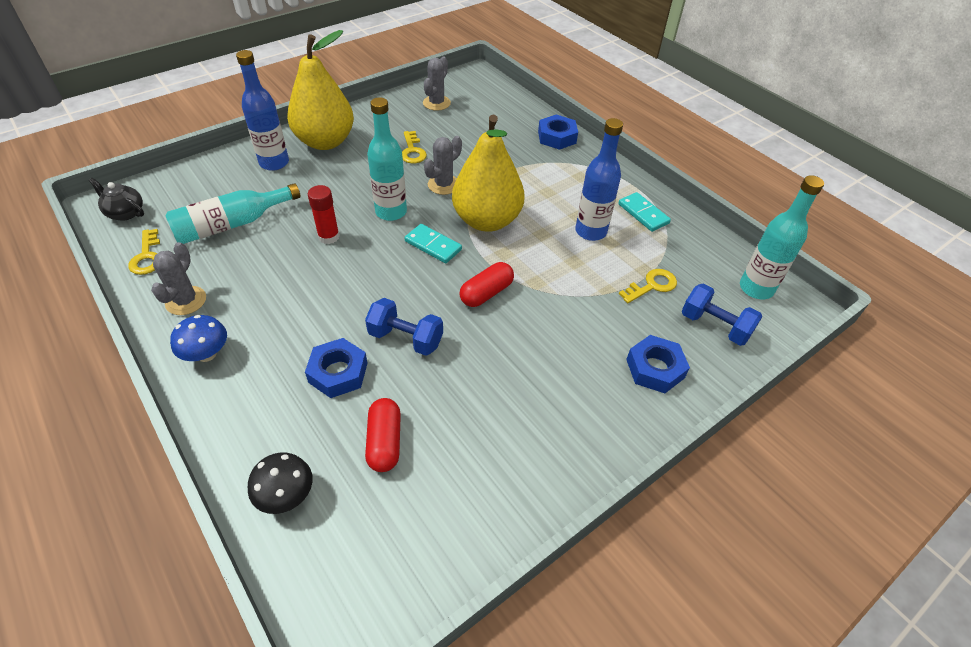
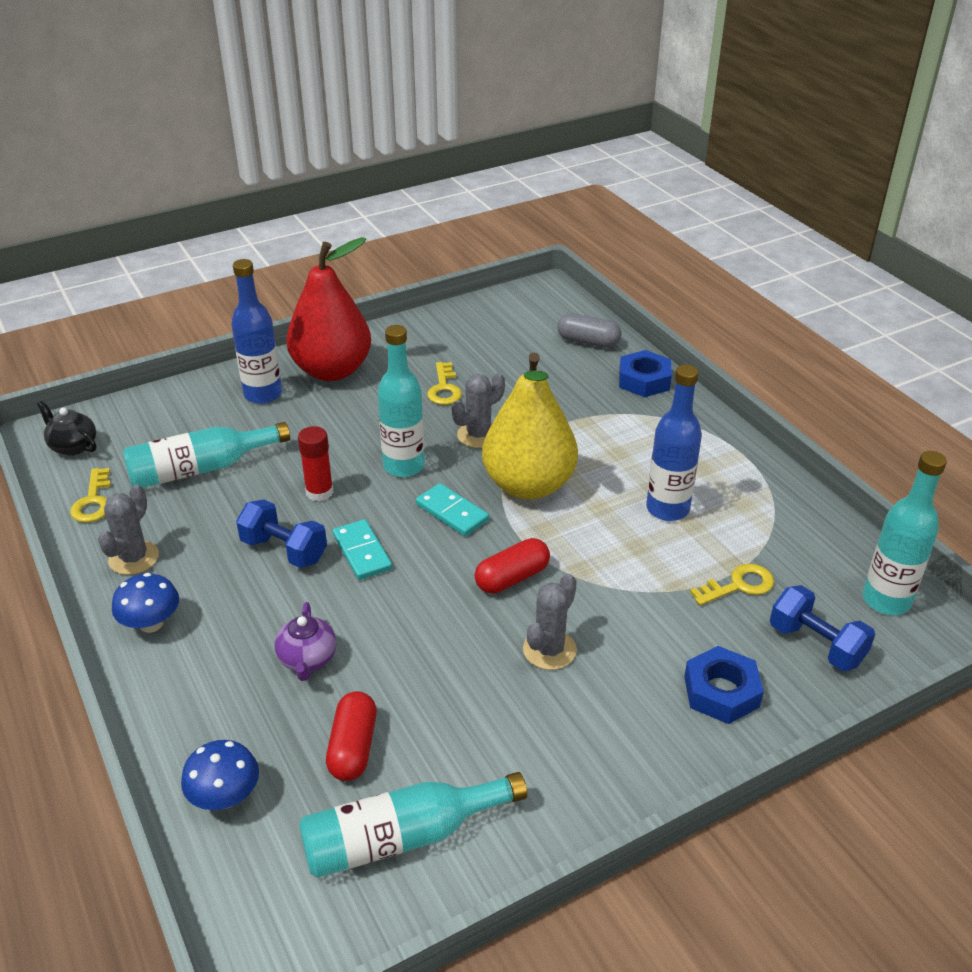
camera: 10 degrees right, 10 degrees down
(286, 495) = (225, 797): black mushroom -> blue mushroom
(325, 141) = (332, 370): yellow pear -> red pear
(338, 372) = (307, 659): blue nut -> purple teapot
(406, 338) = (398, 626): blue dumbbell -> blue dumbbell (284, 550)
(434, 513) = (401, 837): none -> turquoise bottle
(436, 103) = (486, 326): grey cactus -> grey cactus (549, 650)
(512, 111) = (588, 342): none -> grey capsule
(643, 214) = (746, 490): turquoise domino -> turquoise domino (362, 552)

